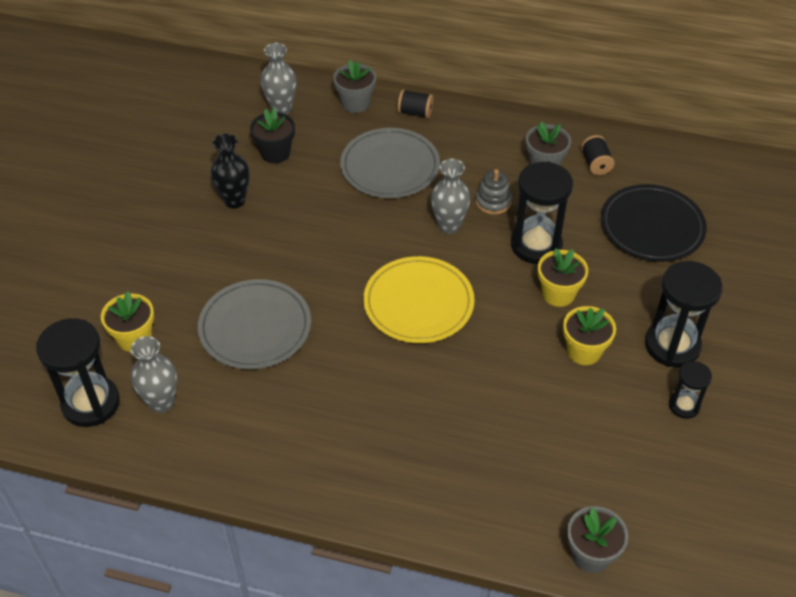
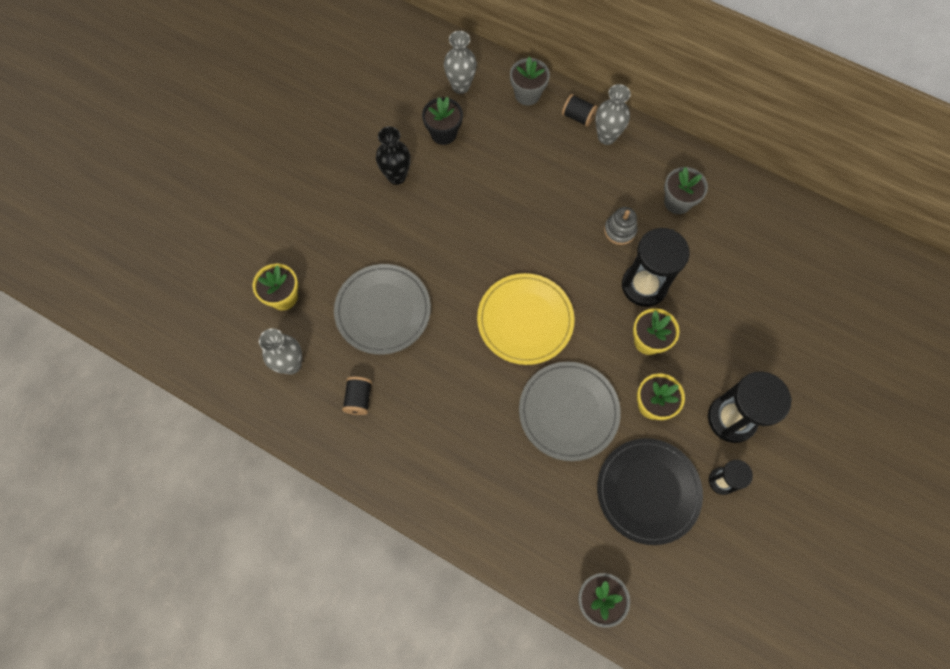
camera: 15 degrees right, 20 degrees up
(91, 403) = (236, 351): black hourglass -> none
(390, 166) = (539, 171): grey plate -> grey plate (568, 411)
(449, 226) = (573, 247): grey vase -> grey vase (606, 137)
(596, 164) = (725, 211): black spool -> black spool (359, 399)
(652, 226) = (754, 291): black plate -> black plate (648, 491)

